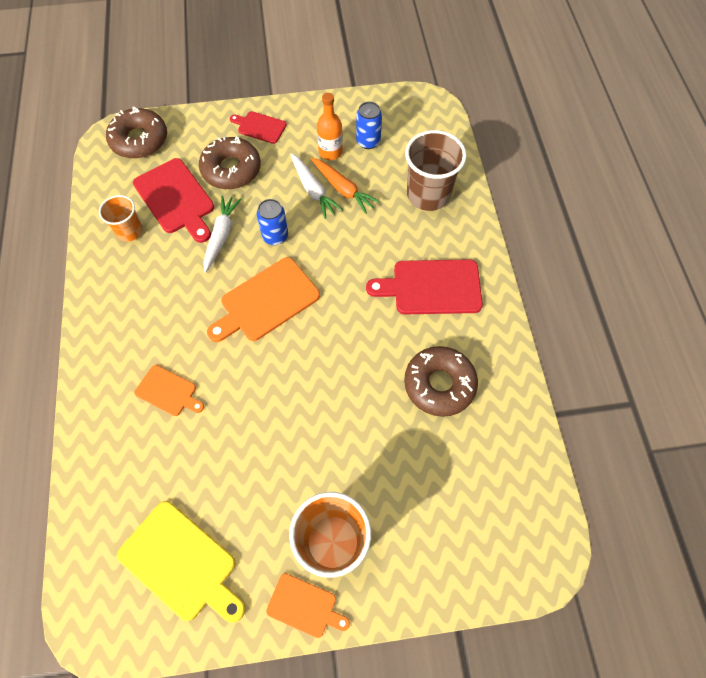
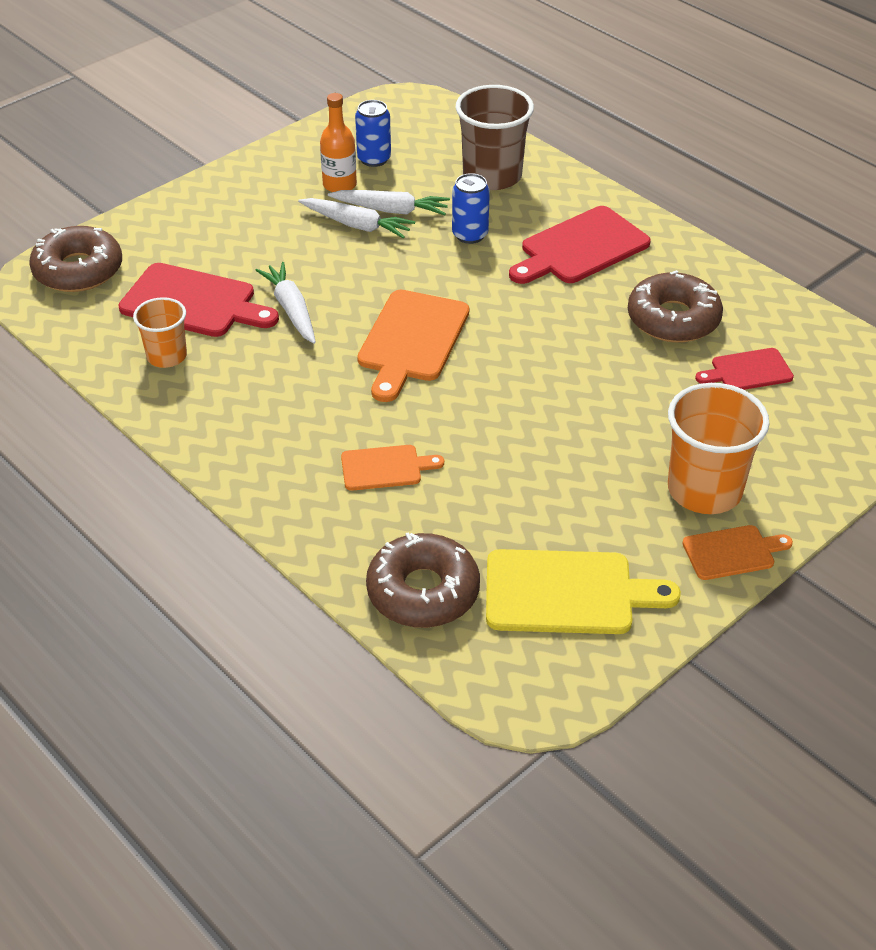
camera: 35 degrees left, 20 degrees down
(231, 169) = (234, 248): brown donut -> brown donut (423, 591)
(260, 127) = (226, 197): red cutting board -> red cutting board (748, 371)
(275, 236) = (358, 282): blue can -> blue can (470, 235)
(343, 189) = (391, 210): orange carrot -> white carrot

